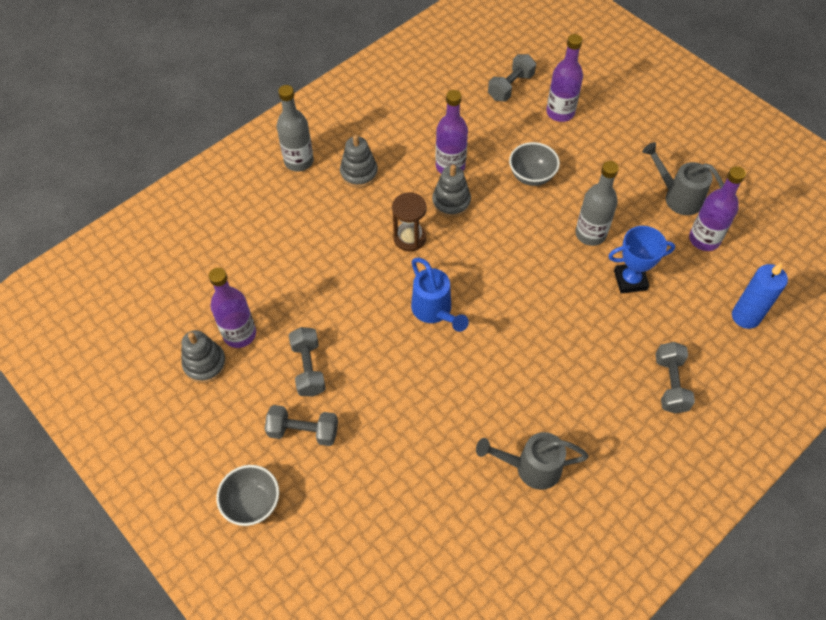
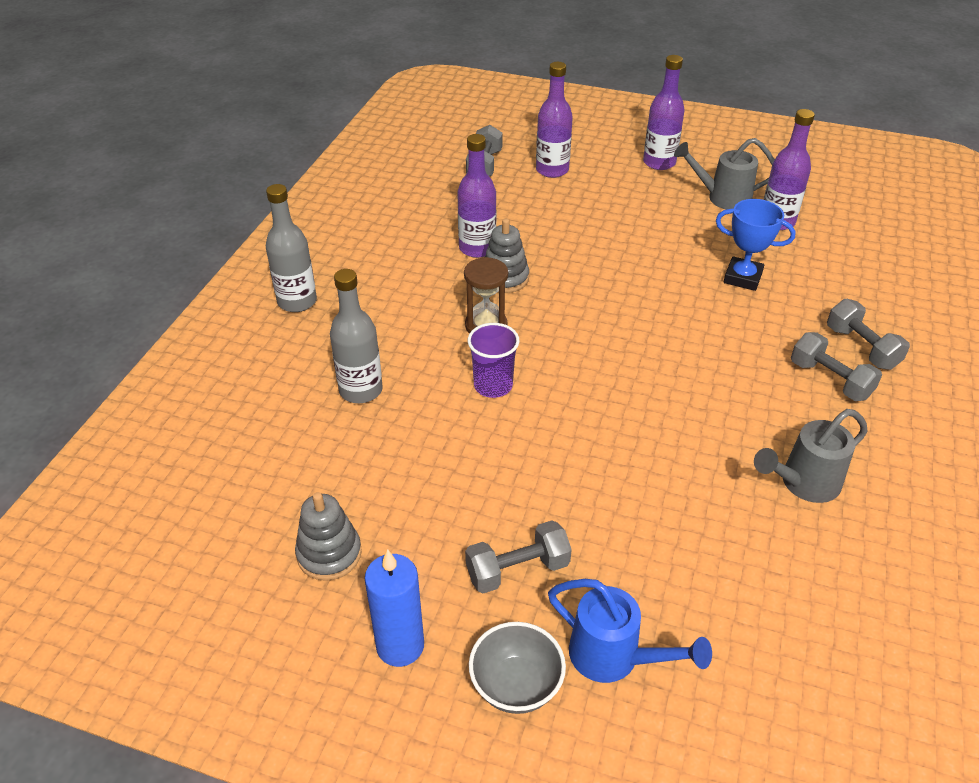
camera: 30 degrees left, 15 degrees down
(239, 334) = (352, 501): purple bottle -> purple bottle (659, 163)
(308, 368) = (470, 499): grey dumbbell -> grey dumbbell (830, 380)
(359, 173) = (379, 288): grey stacking toy -> none
(380, 290) = (493, 385): none -> purple cup
(434, 311) = (570, 381): blue watering can -> blue watering can (613, 657)
(531, 176) = (569, 228): grey bowl -> none
(590, 234) = (670, 254): grey bottle -> grey bottle (361, 390)
(630, 280) = (742, 278): blue trophy -> blue trophy turned 60 degrees clockwise
(745, 316) = (871, 267): blue candle -> blue candle (400, 646)

